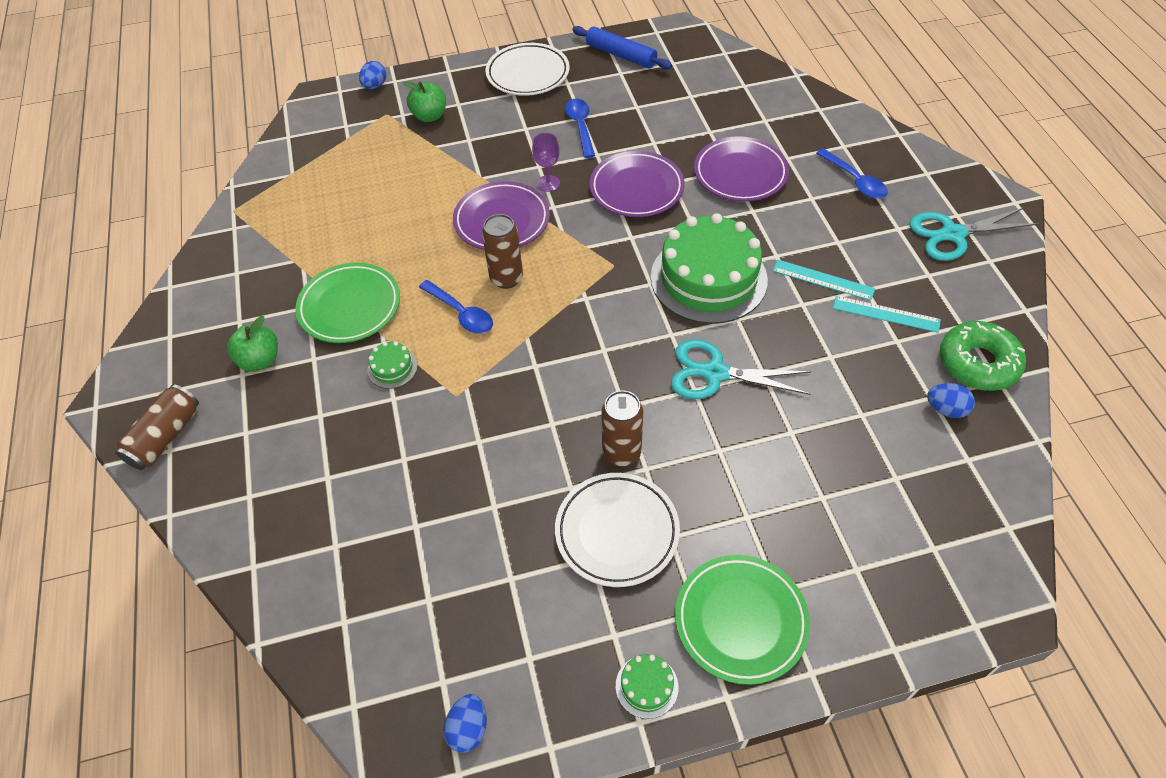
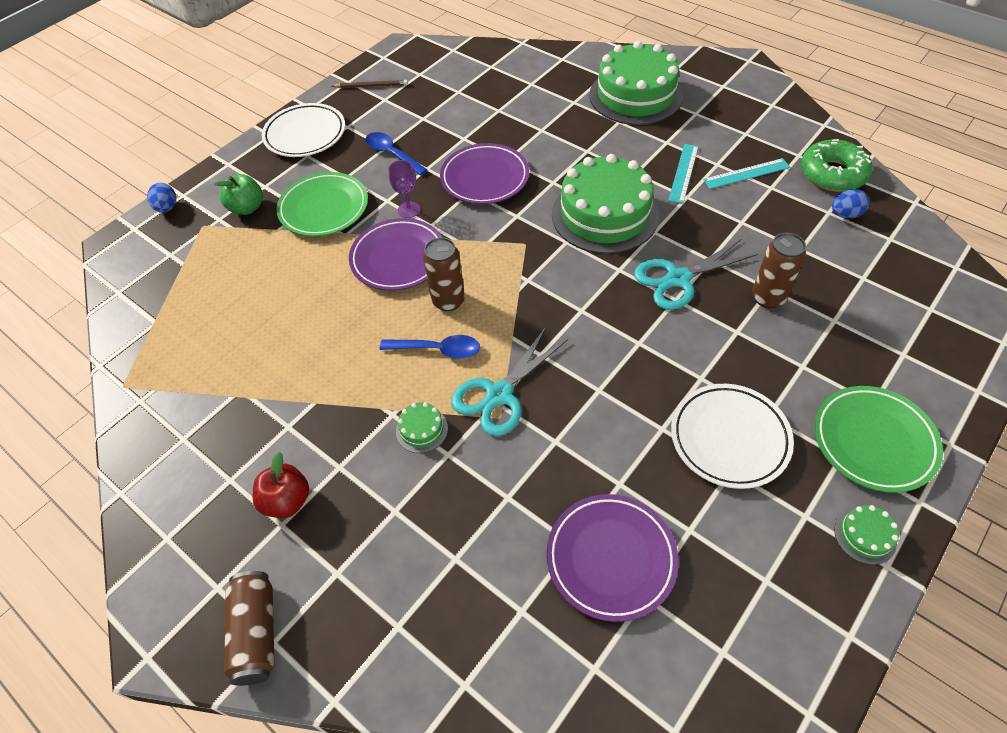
camera: 35 degrees left, 0 degrees up
(260, 360) = (287, 501): green apple -> red apple
(350, 307) = (330, 403): green plate -> green plate (324, 208)
(468, 729) = (780, 673): blue egg -> none
(621, 55) = (371, 86): blue rolling pin -> brown pencil
(621, 453) = (673, 378): brown can -> brown can (768, 298)
(740, 173) = (552, 129): purple plate -> purple plate (611, 558)
(823, 280) = (683, 173): turquoise ruler -> turquoise ruler turned 60 degrees counterclockwise
(855, 180) = (635, 95): blue spoon -> green cake
(953, 234) = (733, 99): turquoise scissors -> turquoise scissors (499, 395)

